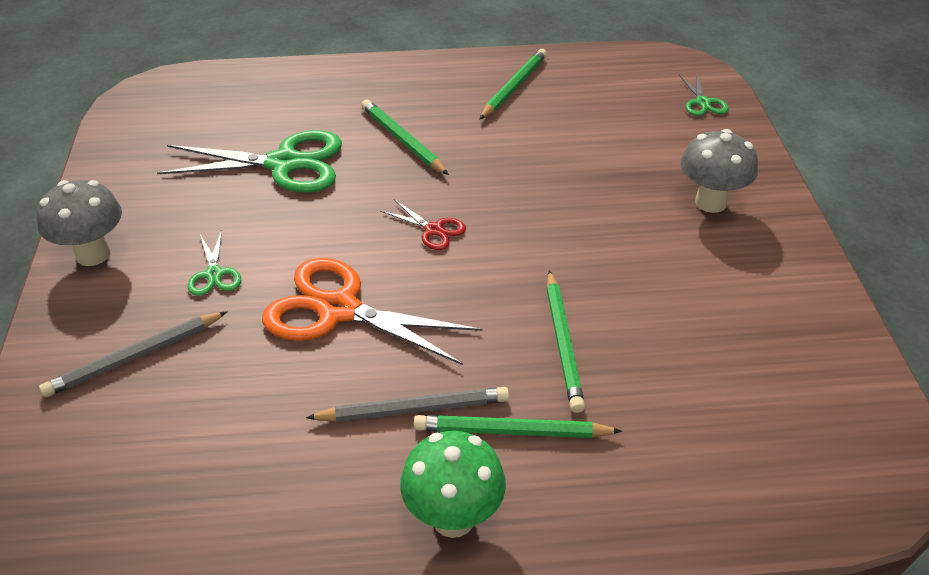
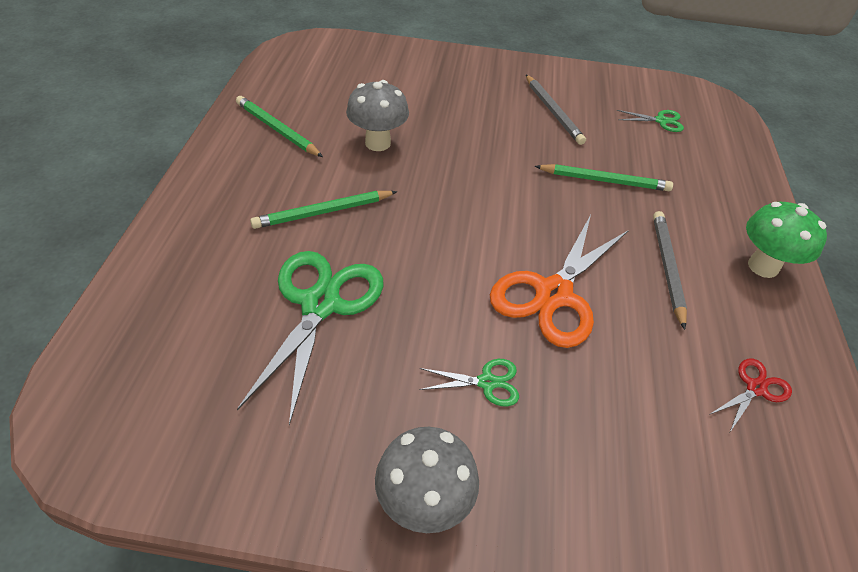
camera: 80 degrees left, 5 degrees up
(134, 357) = (600, 461): grey pencil -> grey pencil (553, 112)
(433, 230) = (463, 218): red scissors -> red scissors (755, 388)
(512, 431) = (686, 223): green pencil -> none
(703, 102) = (356, 51): green scissors -> green scissors (661, 121)
(710, 202) = (474, 82): grey mushroom -> grey mushroom (378, 143)

